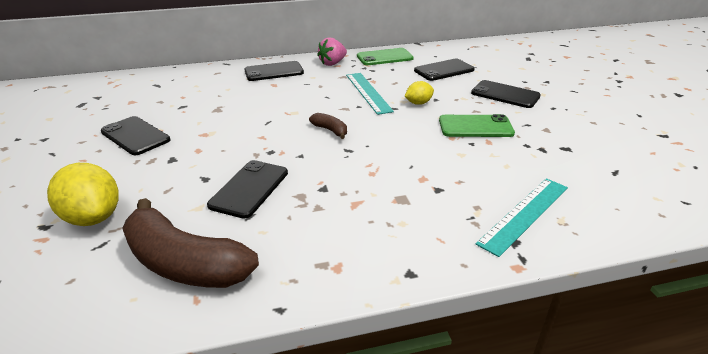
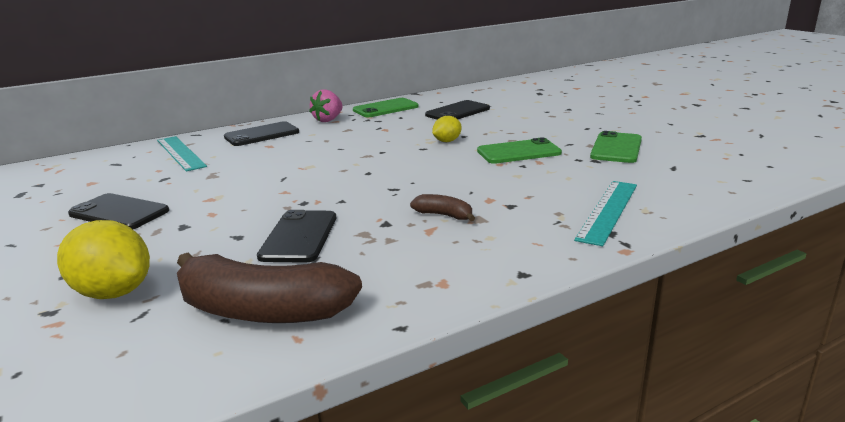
camera: 15 degrees left, 10 degrees down
(330, 130) = (363, 175): brown banana -> brown banana (444, 215)
(368, 92) = (385, 139): turquoise ruler -> turquoise ruler (181, 153)
(505, 95) = (533, 124): black phone -> none
(570, 137) = (616, 148): none -> green phone

